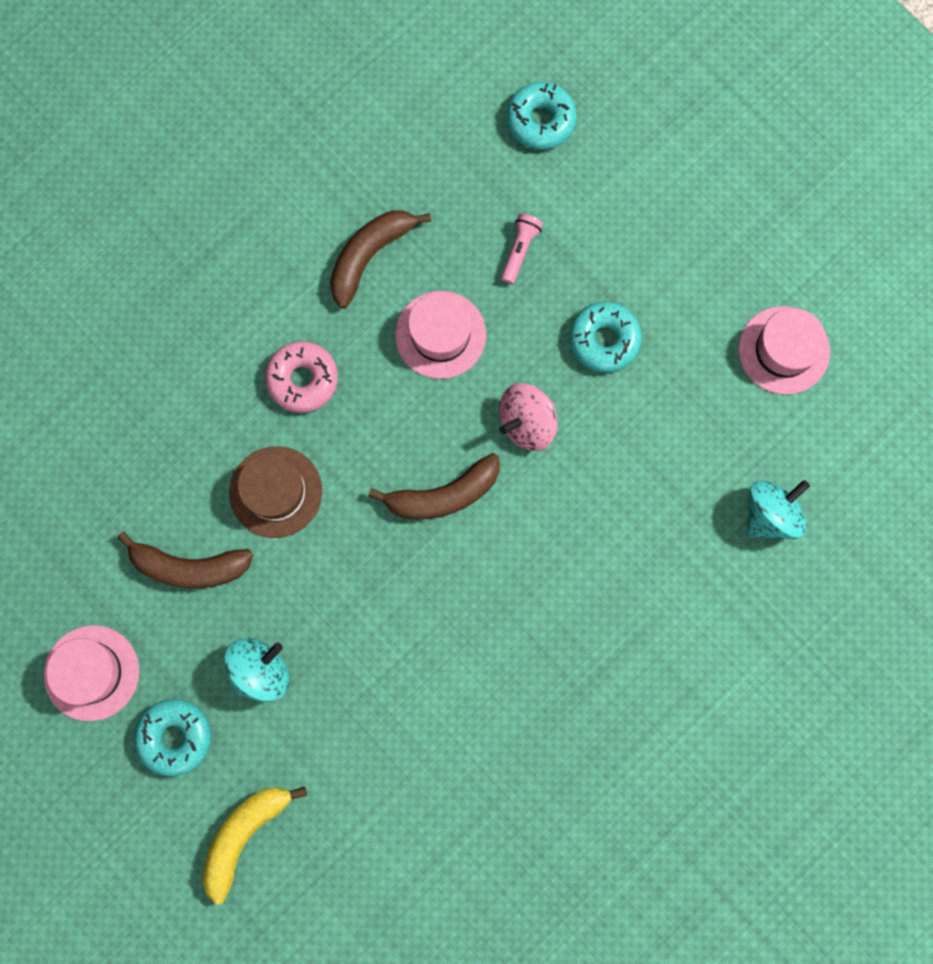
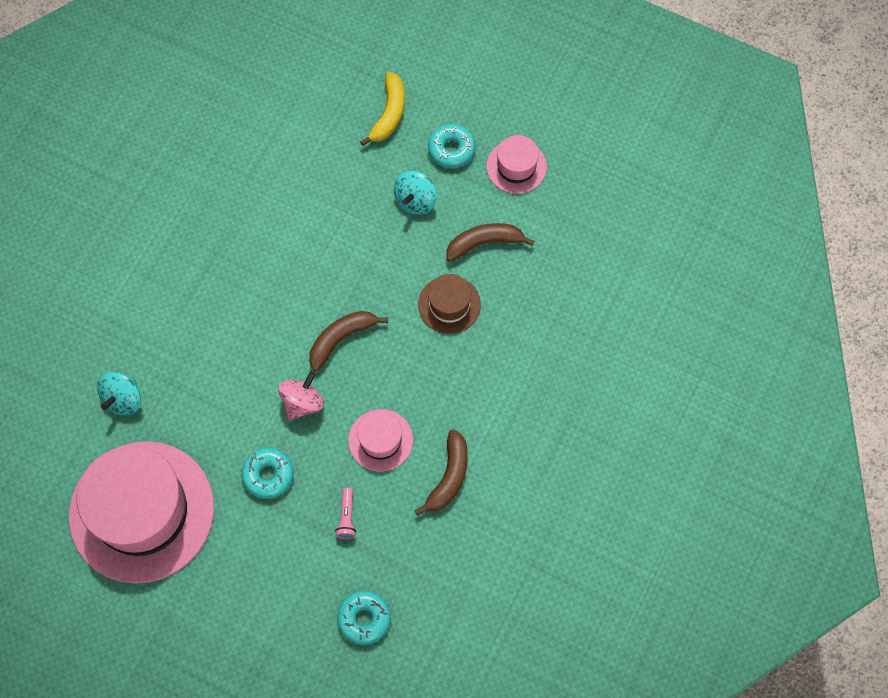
camera: 160 degrees right, 10 degrees down
(302, 379) = (460, 379): pink donut -> none
(784, 350) = (142, 511): pink hat -> pink hat, size x2.19

